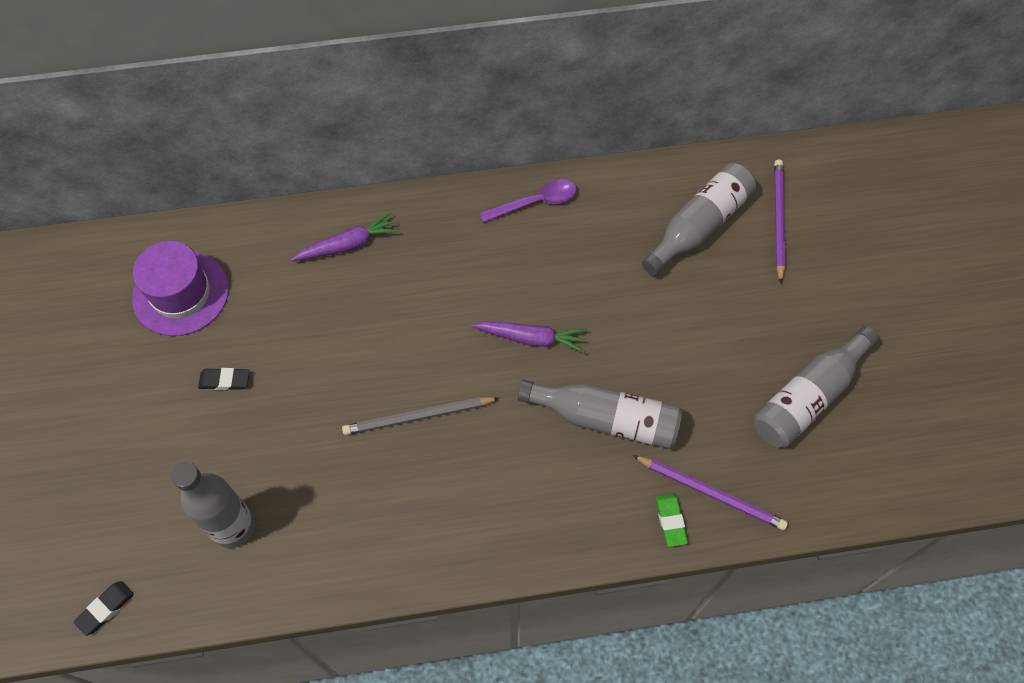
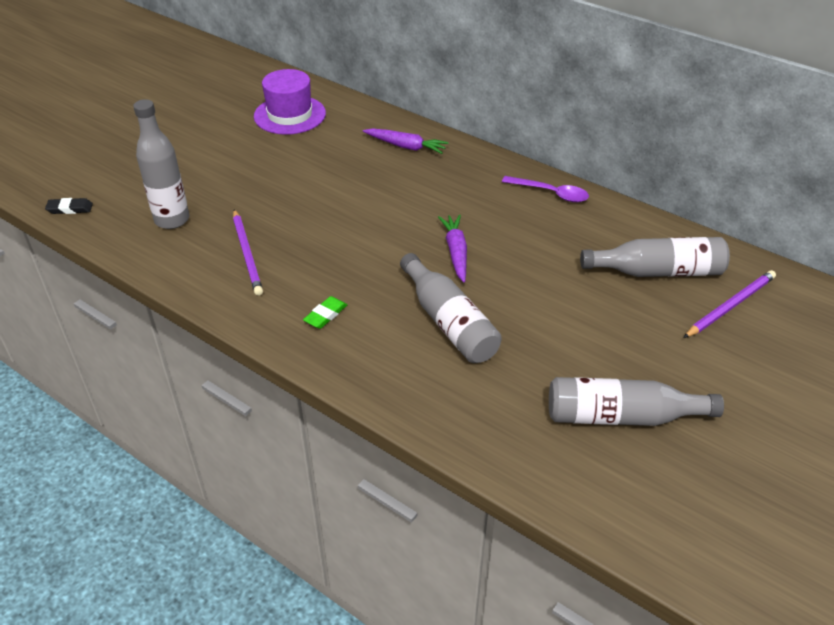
camera: 45 degrees right, 20 degrees down
(225, 380) = (258, 160): black eraser -> none
(418, 417) = (334, 242): grey pencil -> none
(531, 338) = (456, 252): purple carrot -> purple carrot turned 150 degrees counterclockwise
(670, 521) = (418, 405): green eraser -> green eraser (325, 315)
(711, 493) = (468, 413): purple pencil -> purple pencil (247, 254)

